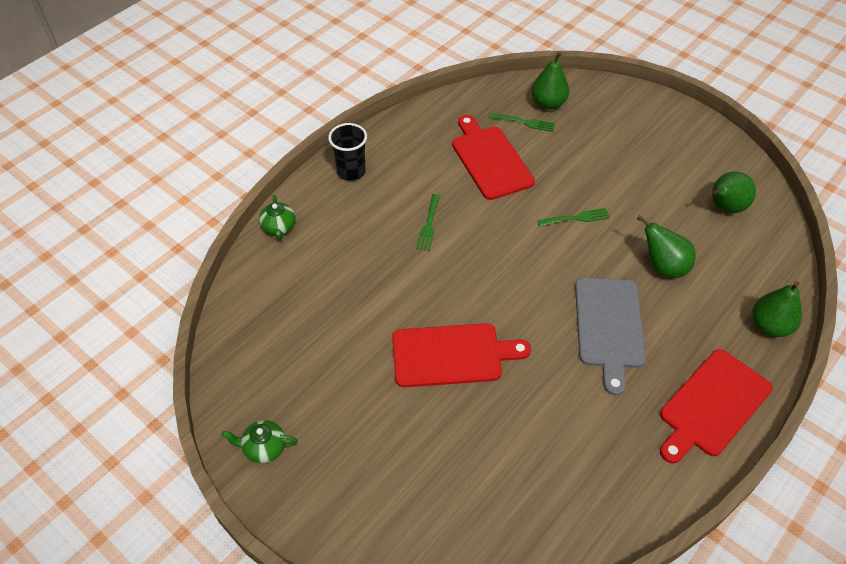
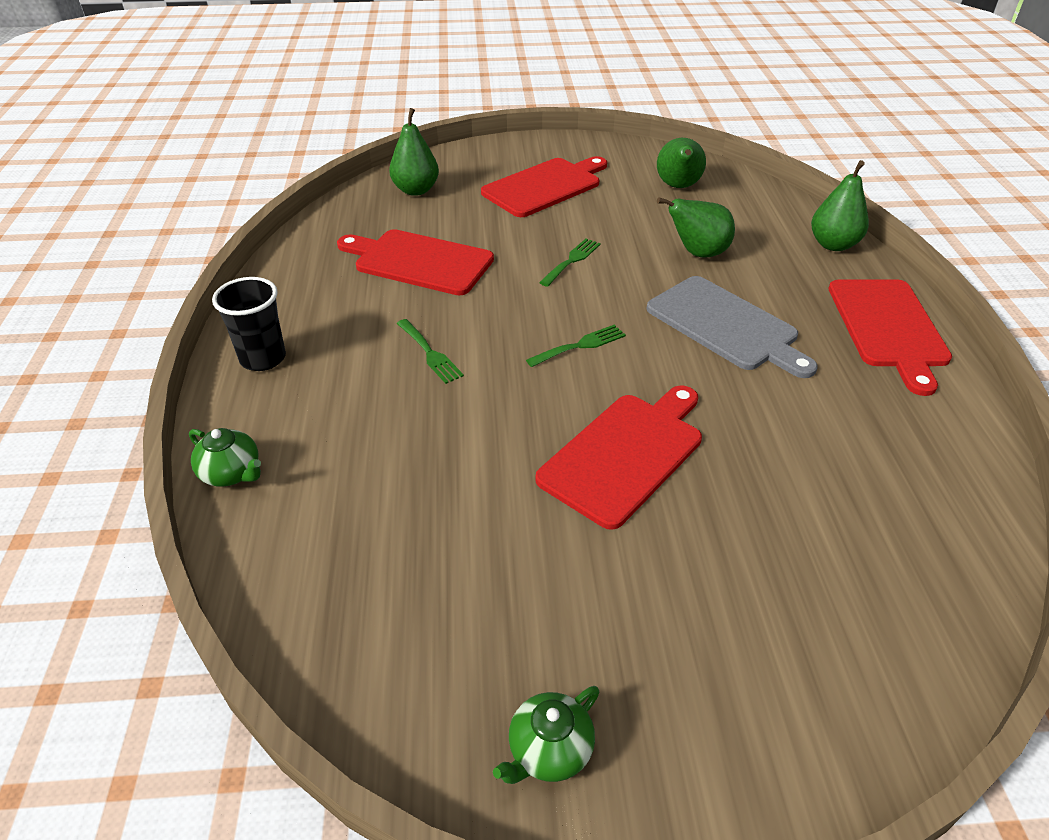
camera: 45 degrees left, 10 degrees down
(525, 122) = (413, 215): green fork -> green fork (580, 345)
(632, 150) = (545, 186): none -> red cutting board

